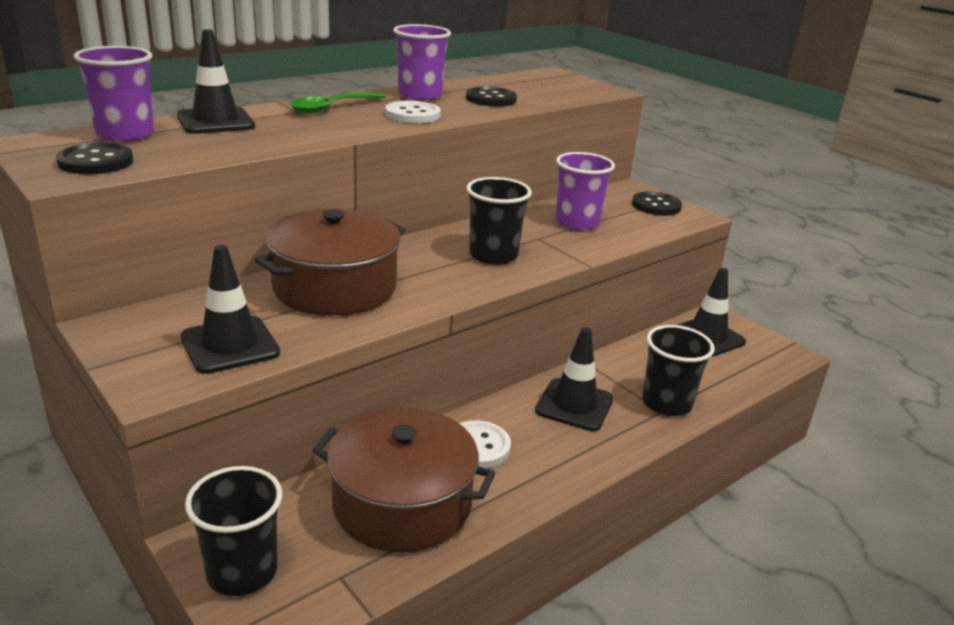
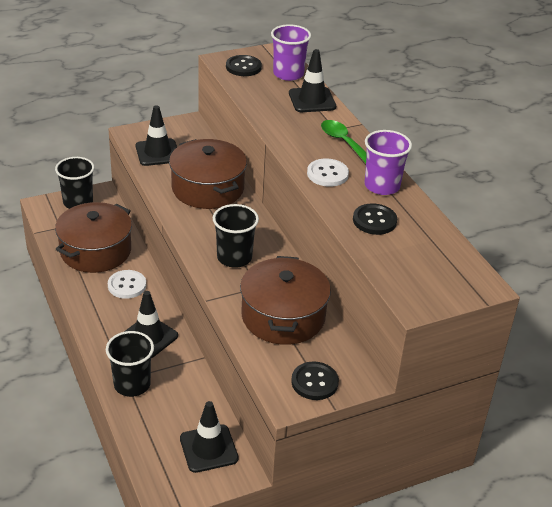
camera: 105 degrees right, 10 degrees up
(577, 223) = (283, 316): purple cup -> brown pot

